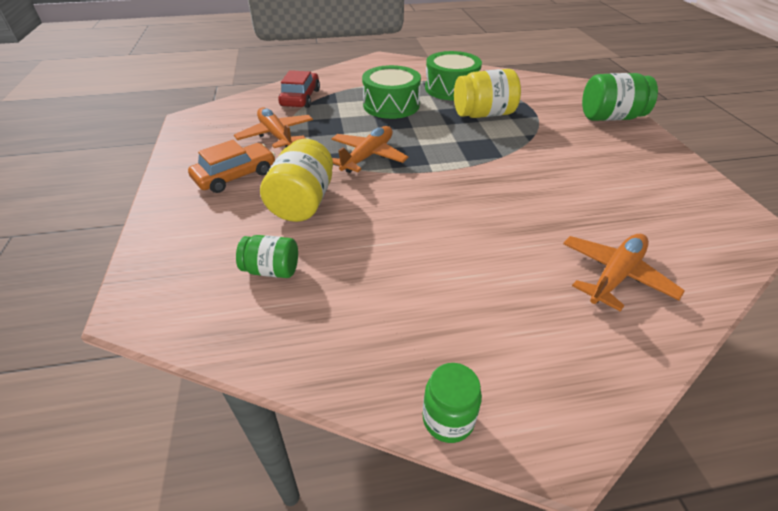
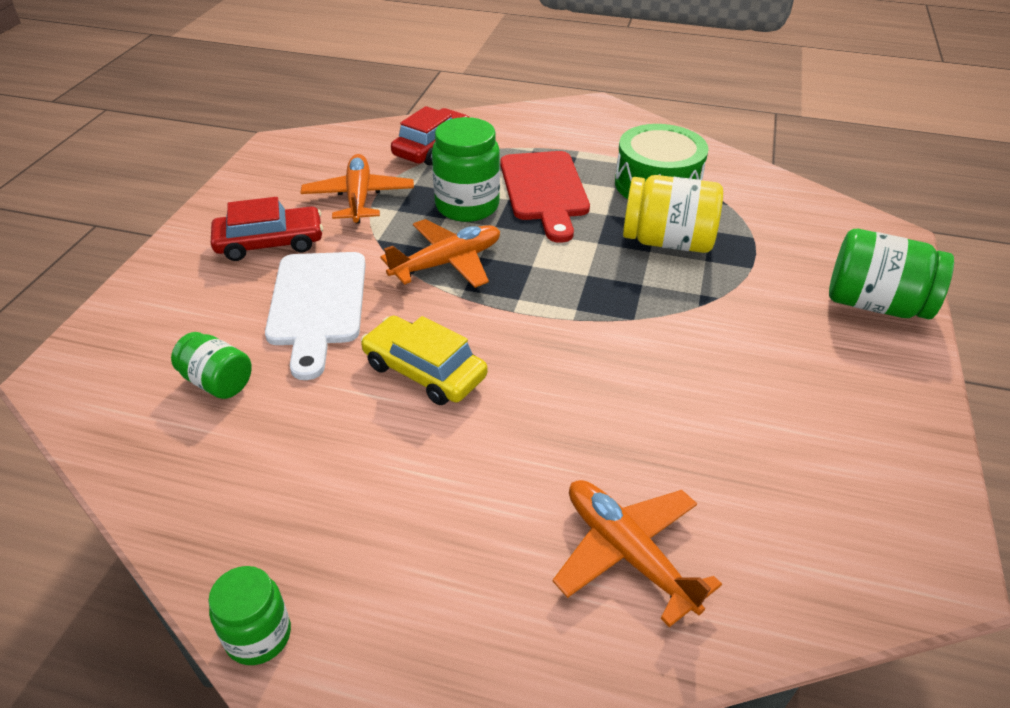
camera: 25 degrees right, 0 degrees up
(235, 175) = (270, 243): orange car -> red car
(303, 202) = (317, 304): yellow jar -> white cutting board
(352, 123) = (467, 206): none -> green jar
(391, 105) = (544, 190): green drum -> red cutting board
(409, 218) = (424, 371): none -> yellow car
(615, 275) = (627, 553): orange plane -> orange plane turned 105 degrees counterclockwise

